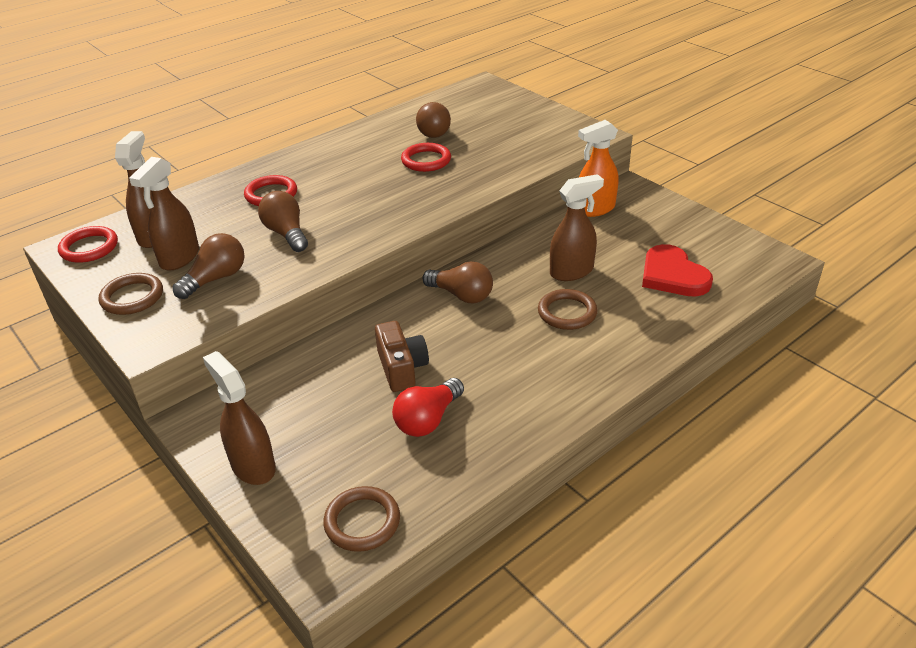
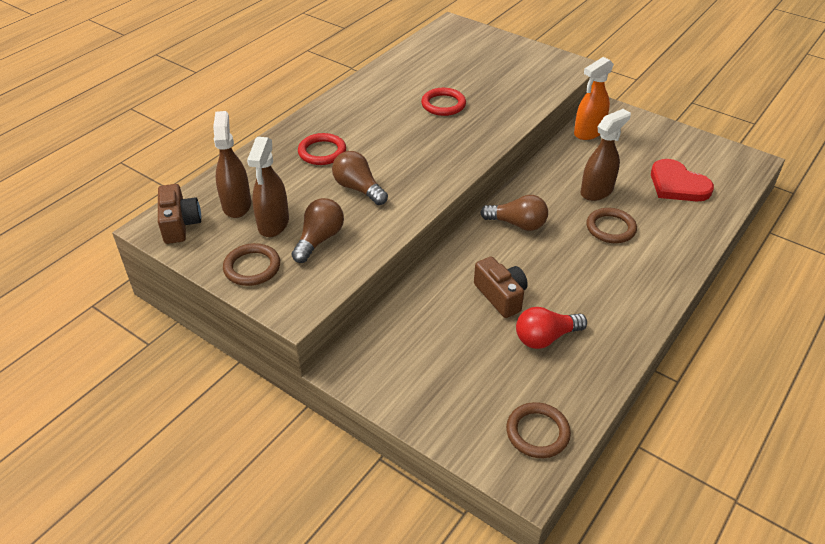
camera: 15 degrees left, 5 degrees up
(89, 248) = (180, 224): red ring -> brown camera
(253, 466) = (421, 401): brown spray bottle -> none
(428, 419) = (545, 337): red light bulb -> red light bulb turned 45 degrees clockwise
(433, 131) = (434, 75): brown light bulb -> none

